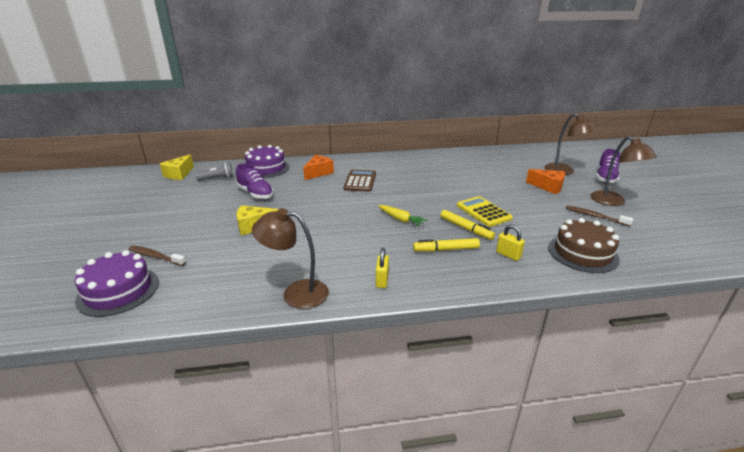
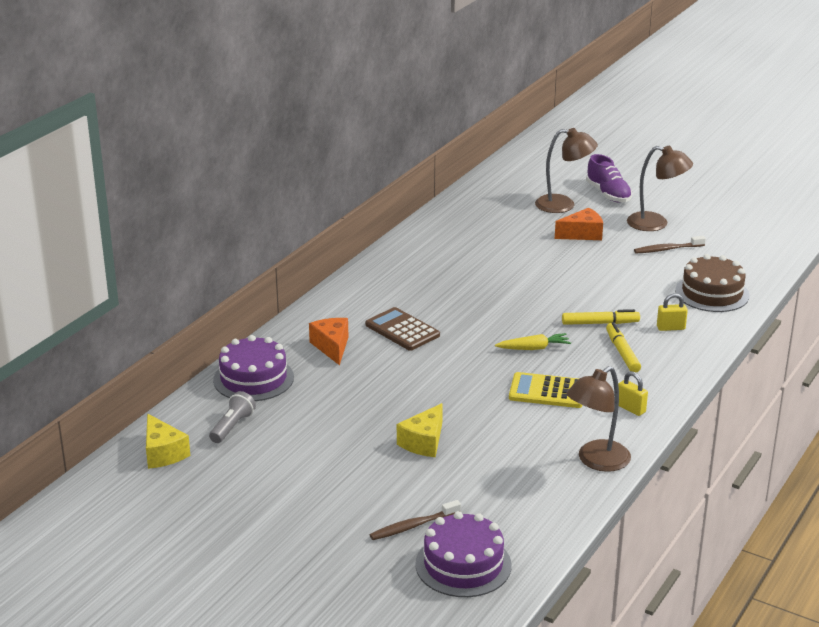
camera: 50 degrees left, 0 degrees up
(255, 194) = (331, 413): purple shoe -> none
(446, 249) = (622, 352): yellow marker -> yellow marker turned 135 degrees clockwise
(483, 212) = (582, 297): yellow calculator -> yellow calculator (547, 391)

